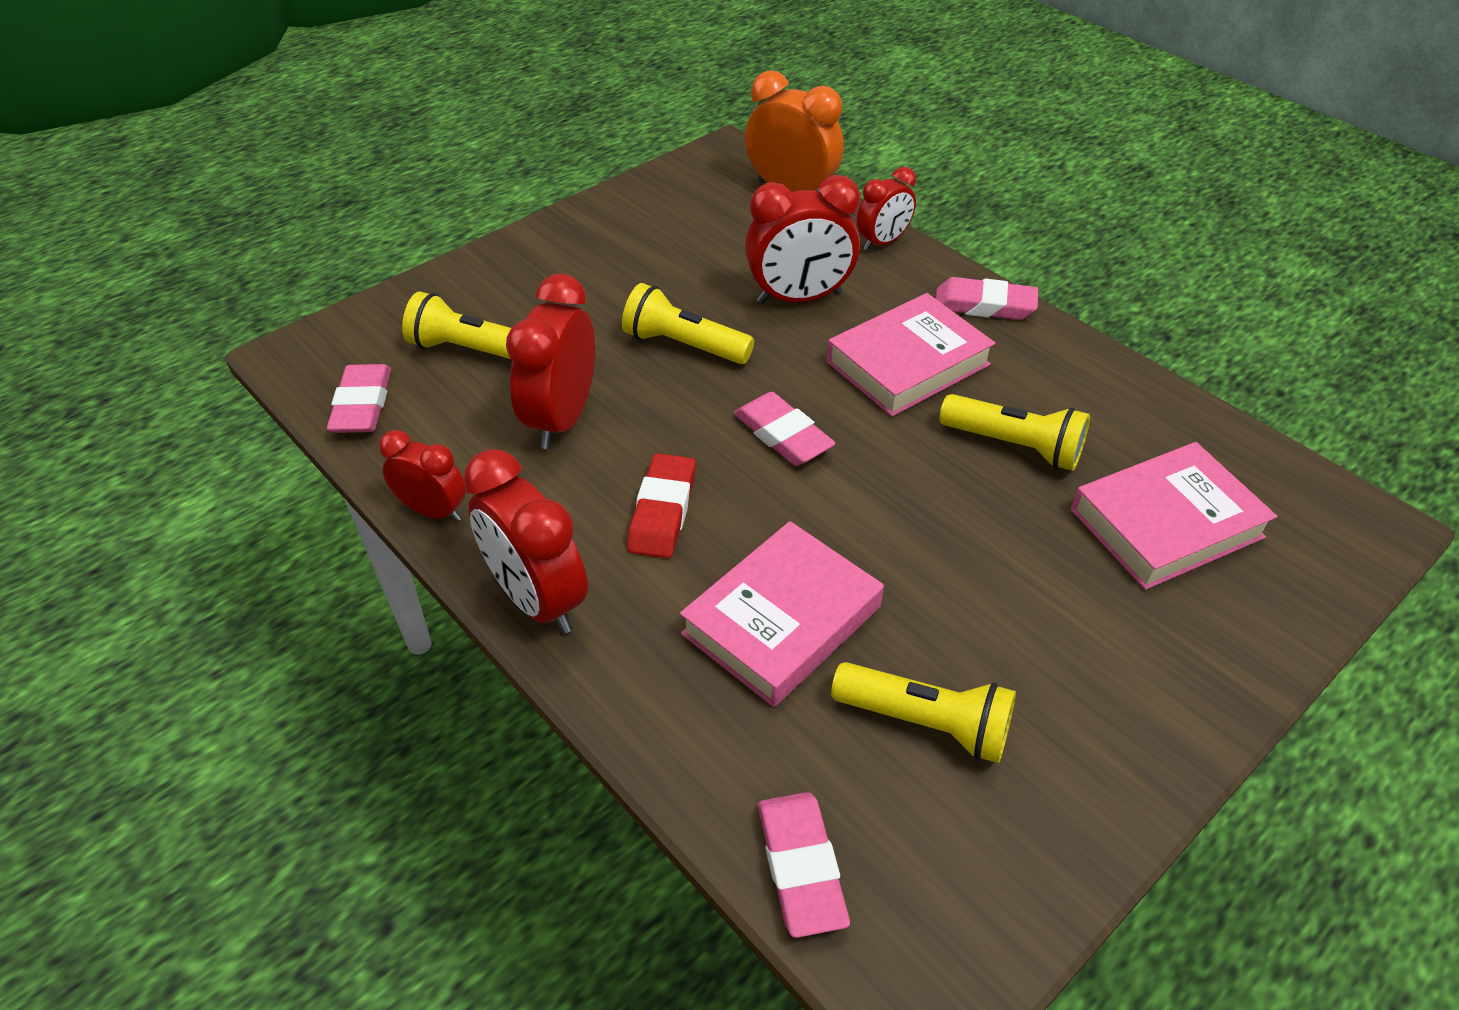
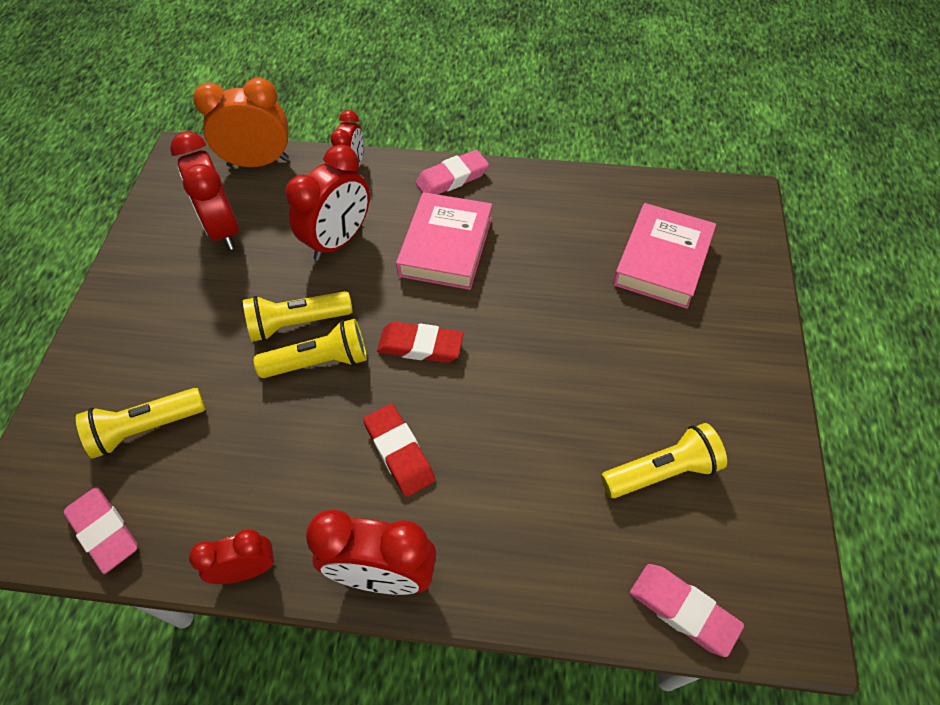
camera: 40 degrees left, 10 degrees up
(562, 419) = (268, 435): red clock -> red clock (223, 229)
(781, 620) = (535, 470): pink book -> none
(783, 435) = (420, 346): pink eraser -> red eraser
(1014, 446) = (551, 263): yellow flashlight -> yellow flashlight (319, 361)

